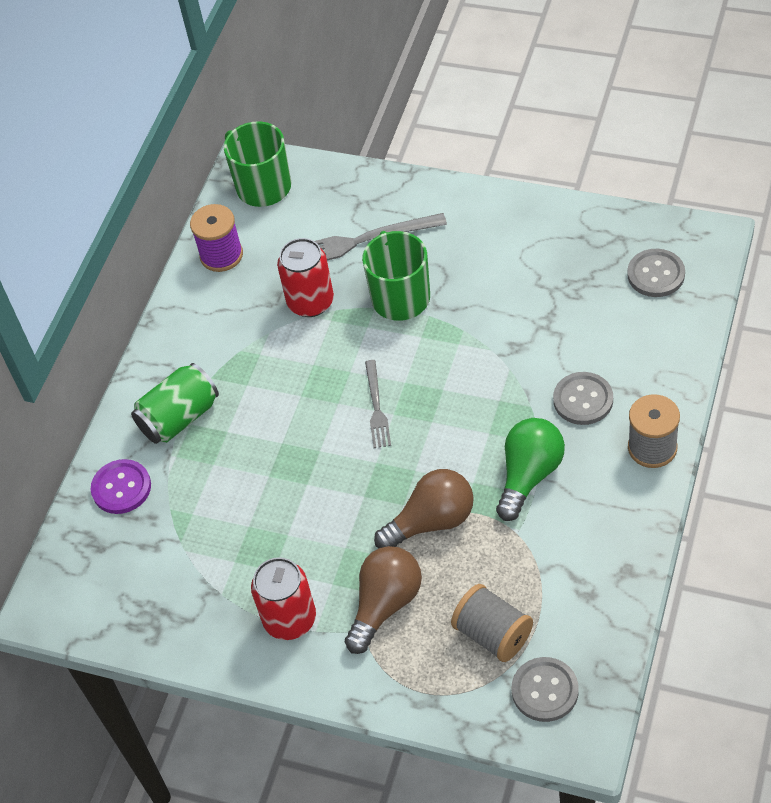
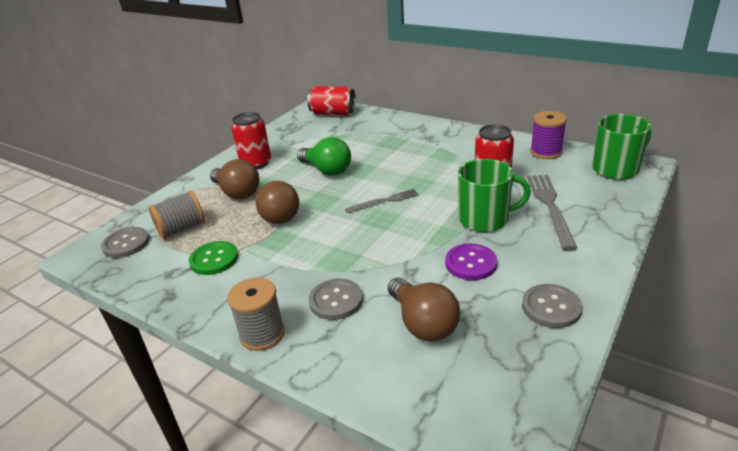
camera: 100 degrees right, 20 degrees down
(85, 568) = (333, 113): none -> red can
(121, 488) = (375, 121): purple button -> purple button (471, 263)
(179, 417) = (414, 136): green can -> none
(376, 407) = (385, 201): grey fork -> grey fork turned 150 degrees clockwise
(529, 475) = (284, 260): green light bulb -> green light bulb (327, 170)
(548, 556) = (214, 259): none -> green button
(592, 319) = (423, 323): none -> brown light bulb
(656, 274) = (466, 385): grey button -> grey button (551, 307)

